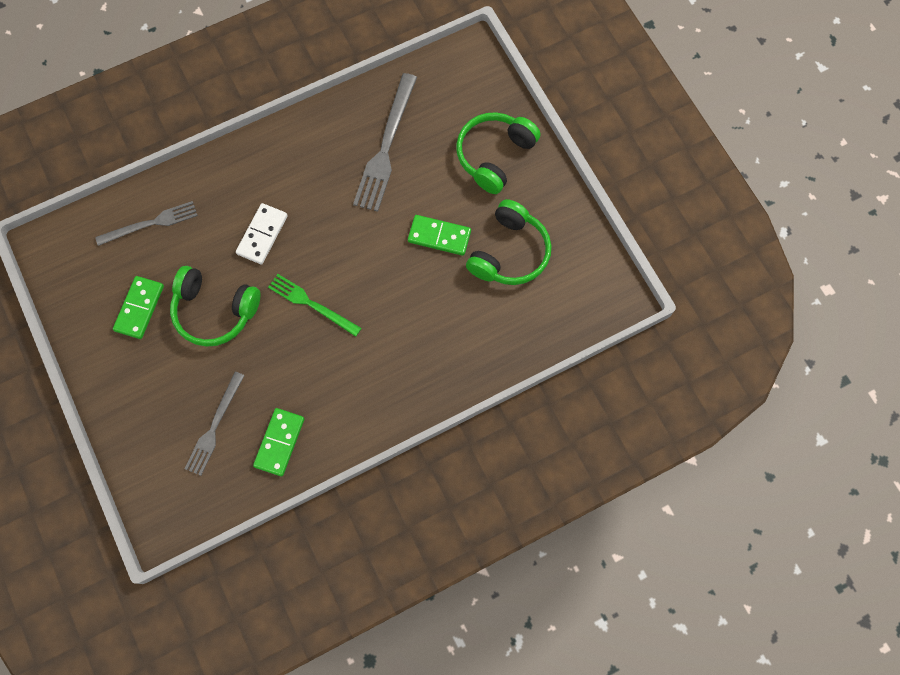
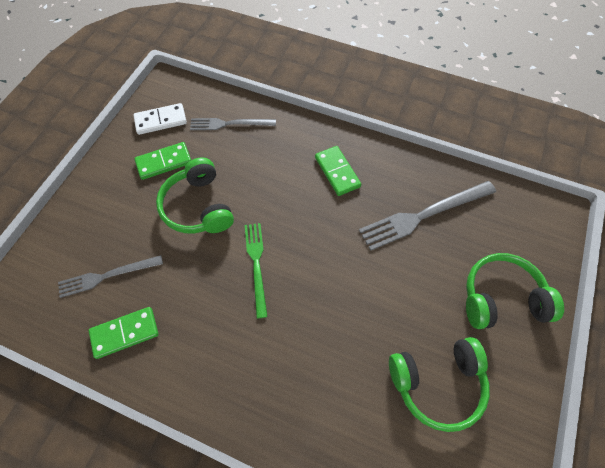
camera: 50 degrees right, 10 degrees down
(151, 223) = (229, 124): grey fork -> grey fork turned 150 degrees clockwise
(262, 235) = (280, 191): white domino -> white domino (161, 120)
(439, 236) = (395, 312): green domino -> green domino (337, 172)

